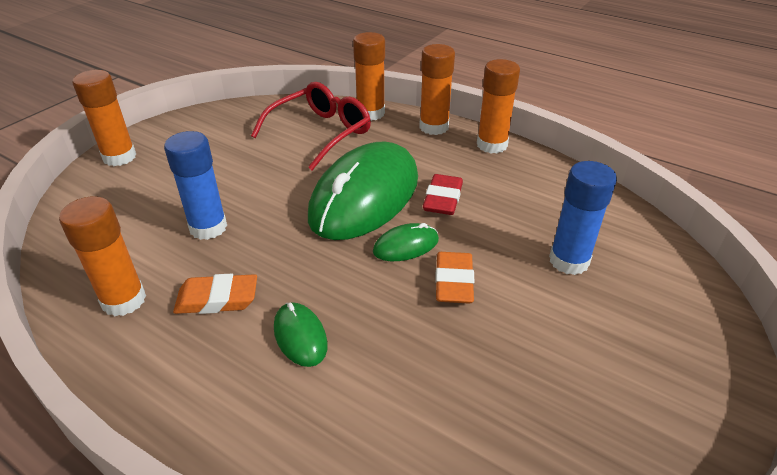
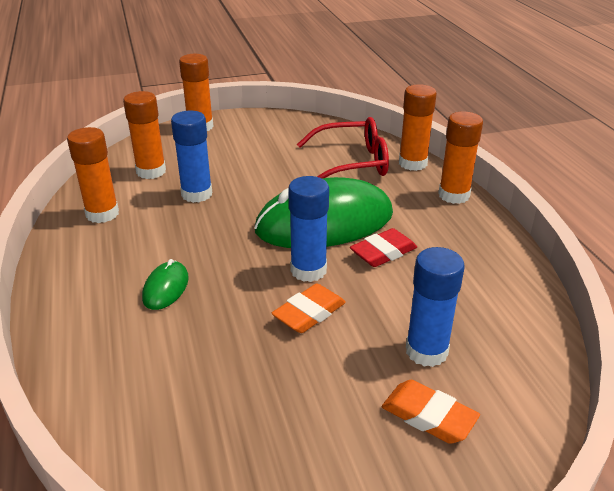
camera: 40 degrees right, 5 degrees down
(217, 299) = (148, 240): orange eraser -> orange eraser (428, 416)
(406, 245) = (308, 270): green mouse -> blue glue stick
(492, 145) = (488, 231): orange glue stick -> orange glue stick (151, 171)

